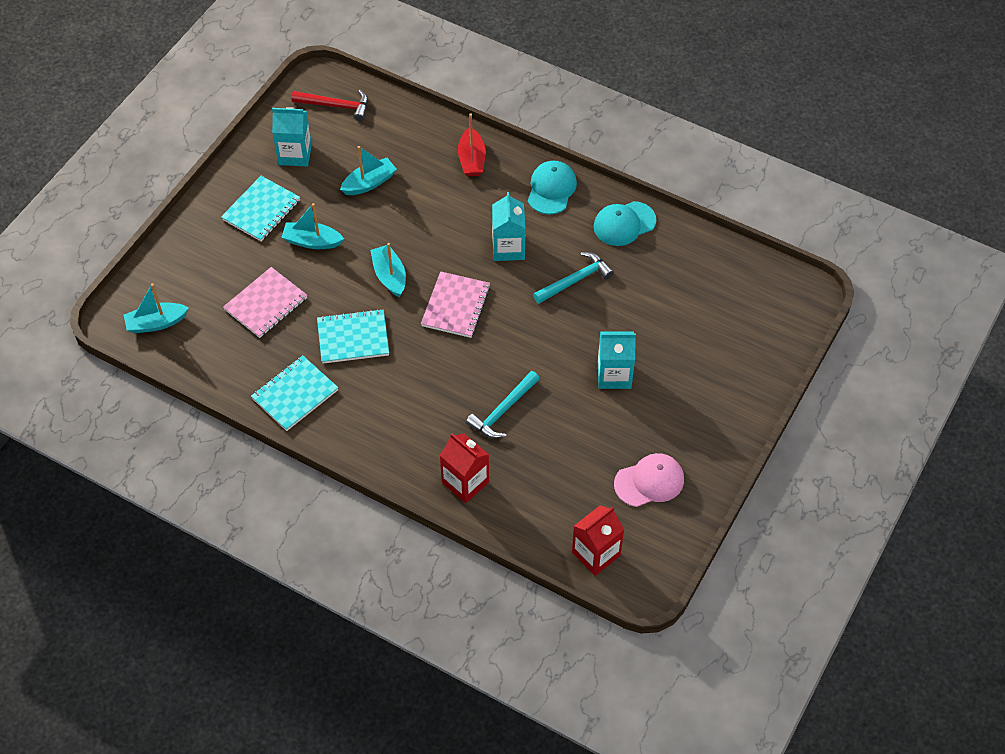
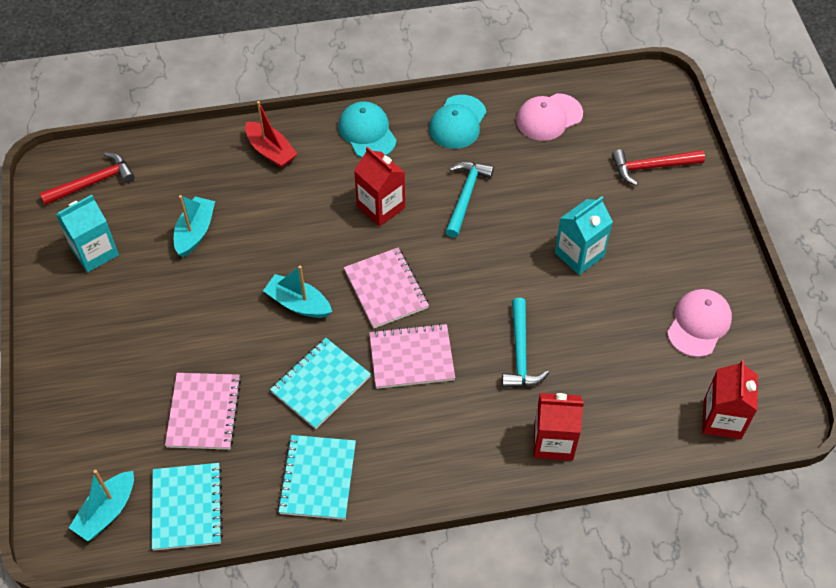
camera: 40 degrees left, 0 degrees up
(261, 210) = (111, 326): turquoise notebook -> turquoise notebook (187, 507)
(312, 241) = (192, 322): turquoise boat -> none
(427, 362) = (411, 358): none -> pink notebook
(508, 248) = (381, 207): turquoise carton -> red carton
(696, 264) = (549, 117): none -> pink cap
(736, 351) = (651, 167): none -> red hammer

